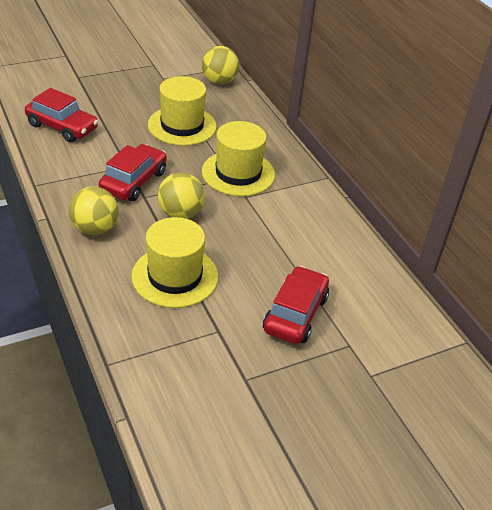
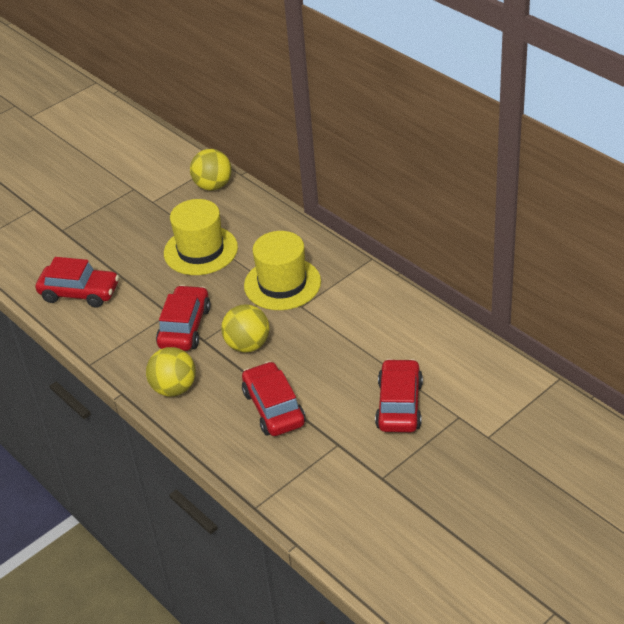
camera: 10 degrees left, 0 degrees up
(175, 276) = (273, 408): yellow hat -> red car

